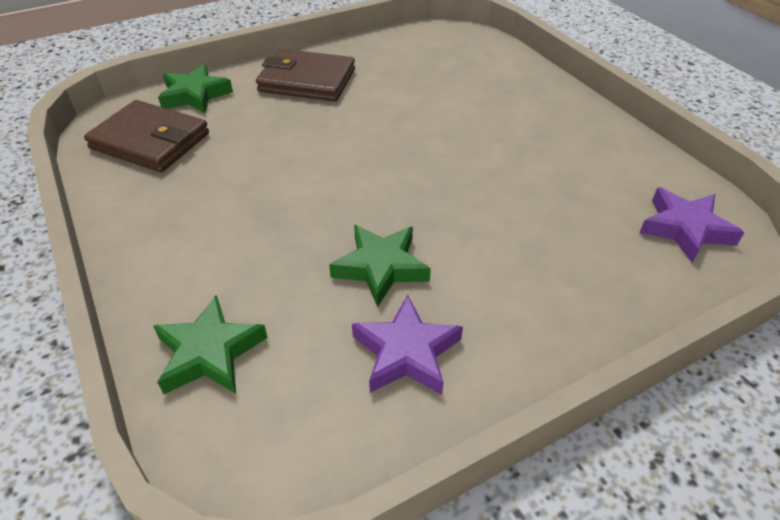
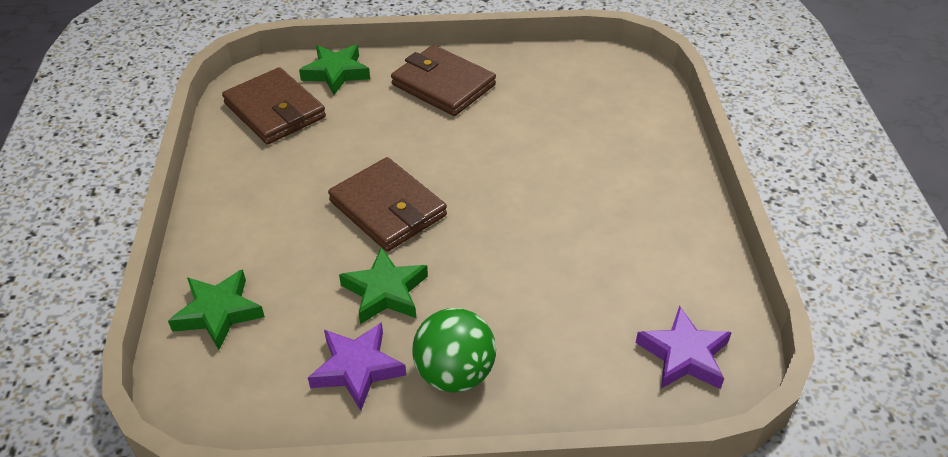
camera: 25 degrees right, 0 degrees up
(328, 193) = (388, 208): none -> brown wallet
(507, 319) = (454, 373): none -> green ball

